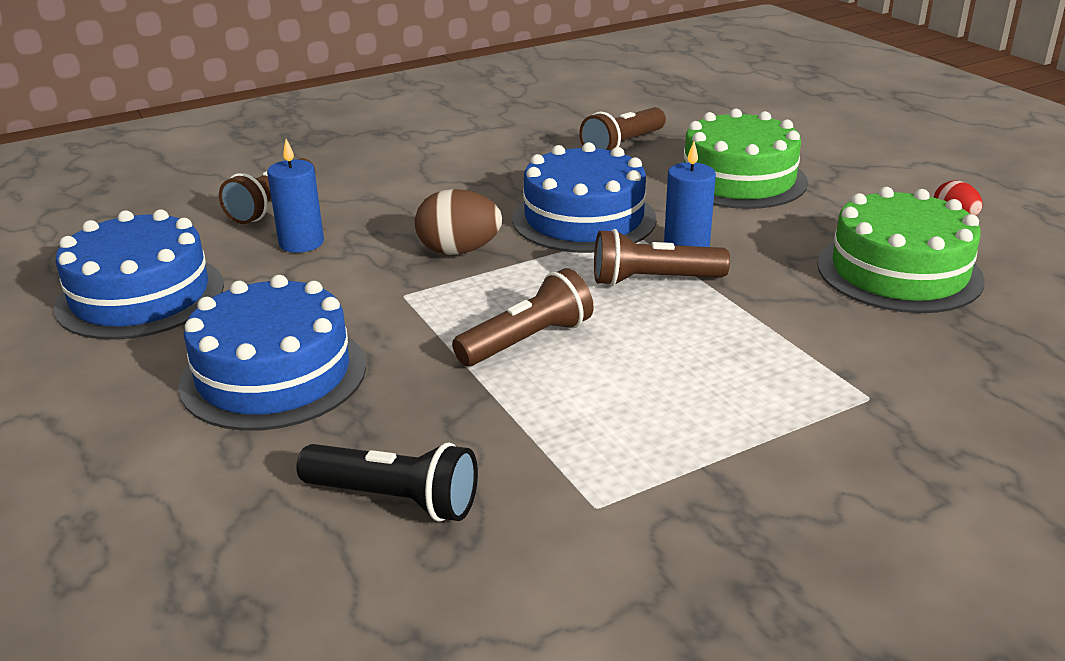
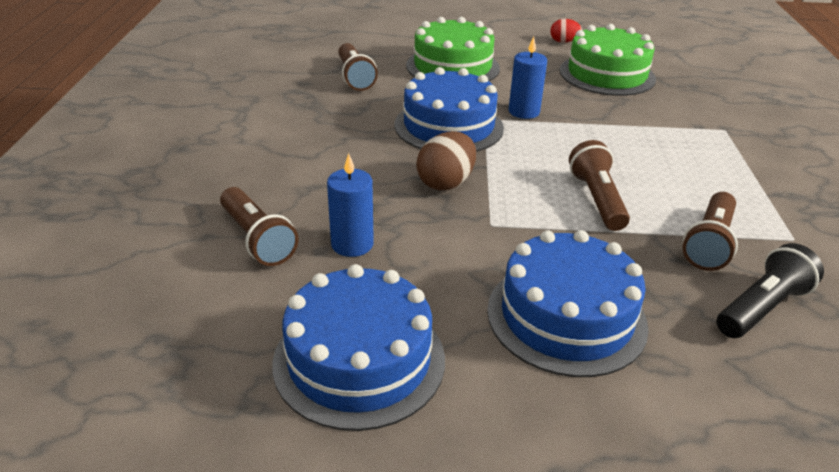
camera: 60 degrees left, 5 degrees up
(653, 280) = (555, 135): brown flashlight -> brown flashlight (709, 243)

